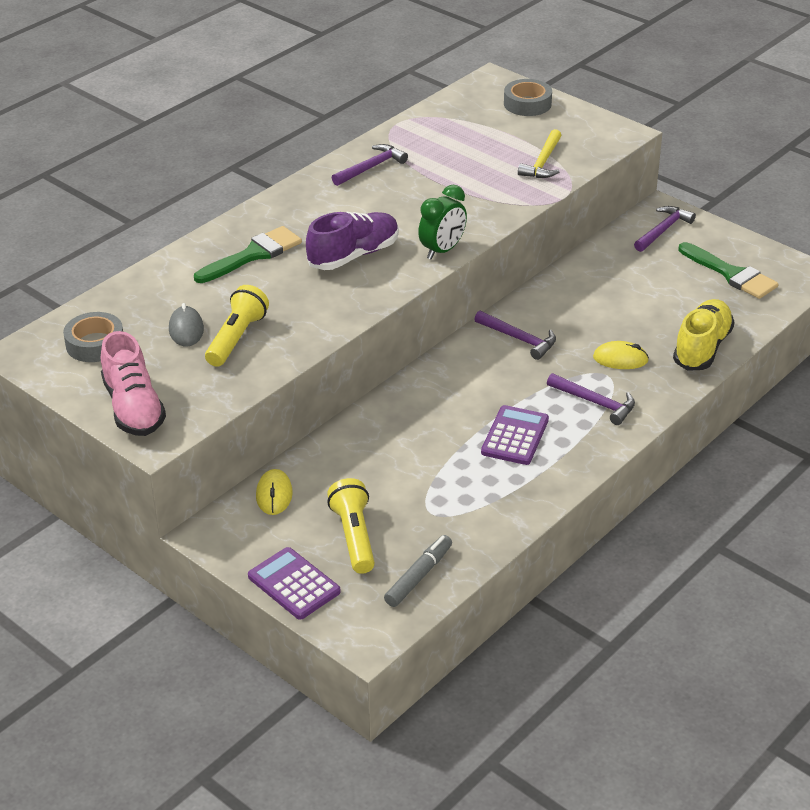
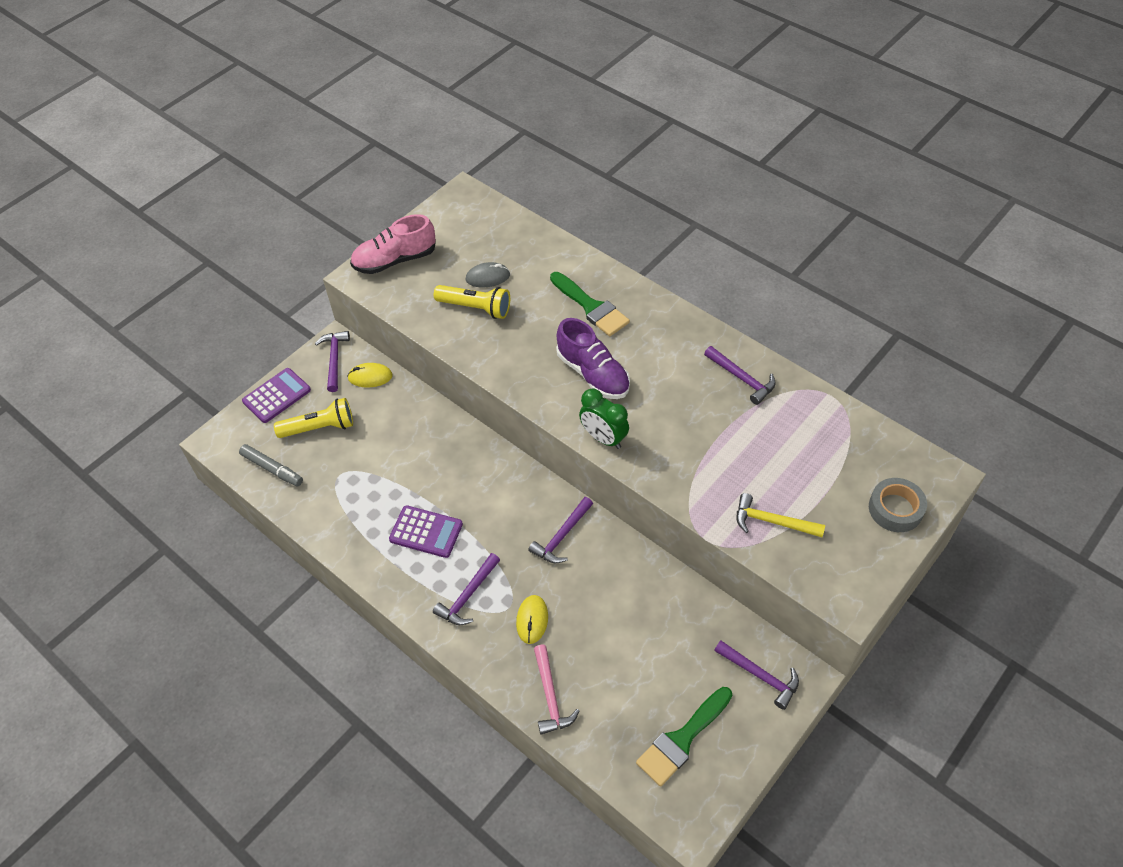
camera: 90 degrees right, 15 degrees up
(95, 344) = (471, 230): grey tape -> none
(237, 531) = (334, 359): none -> purple hammer
(702, 348) = (550, 696): yellow shoe -> pink hammer

